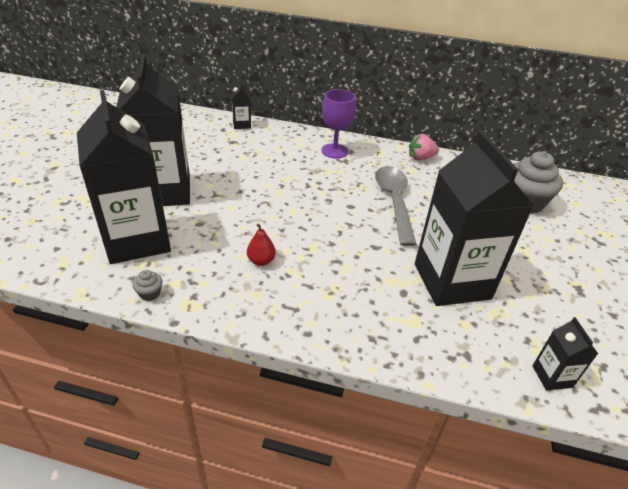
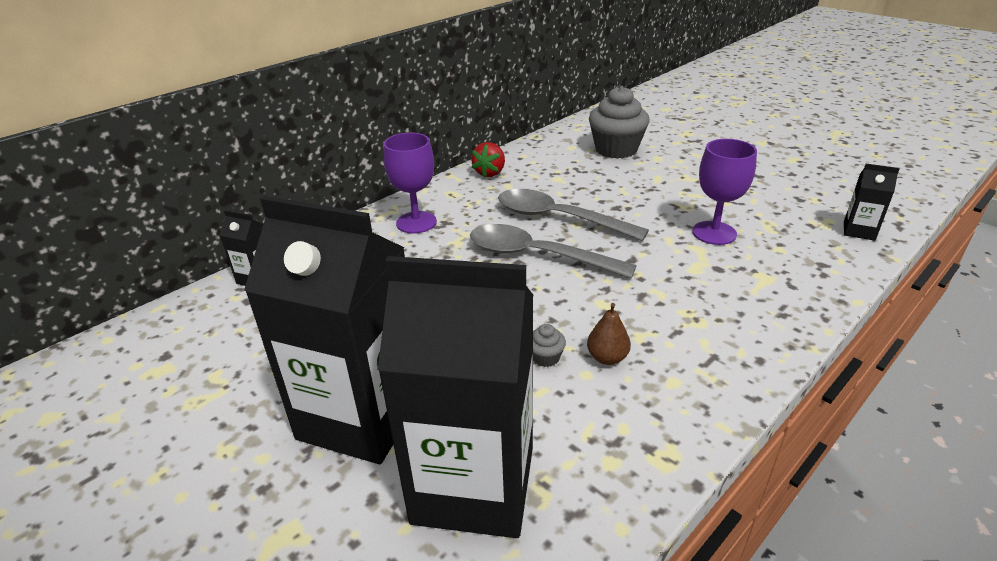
camera: 55 degrees left, 5 degrees down
(150, 293) = (620, 499): grey cupcake -> grey cupcake (545, 357)
(261, 261) = (607, 358): red pear -> brown pear
(342, 205) = (537, 256): none -> grey spoon
(420, 158) = (490, 173): pink strawberry -> red strawberry
(452, 281) = (714, 233): black carton -> purple goblet

